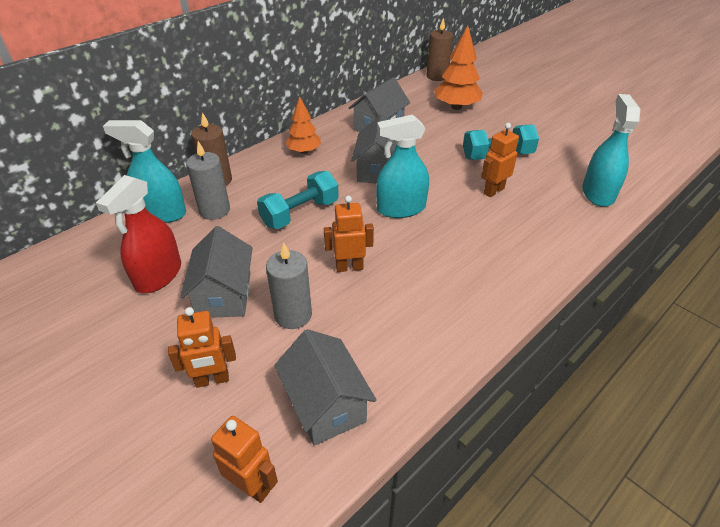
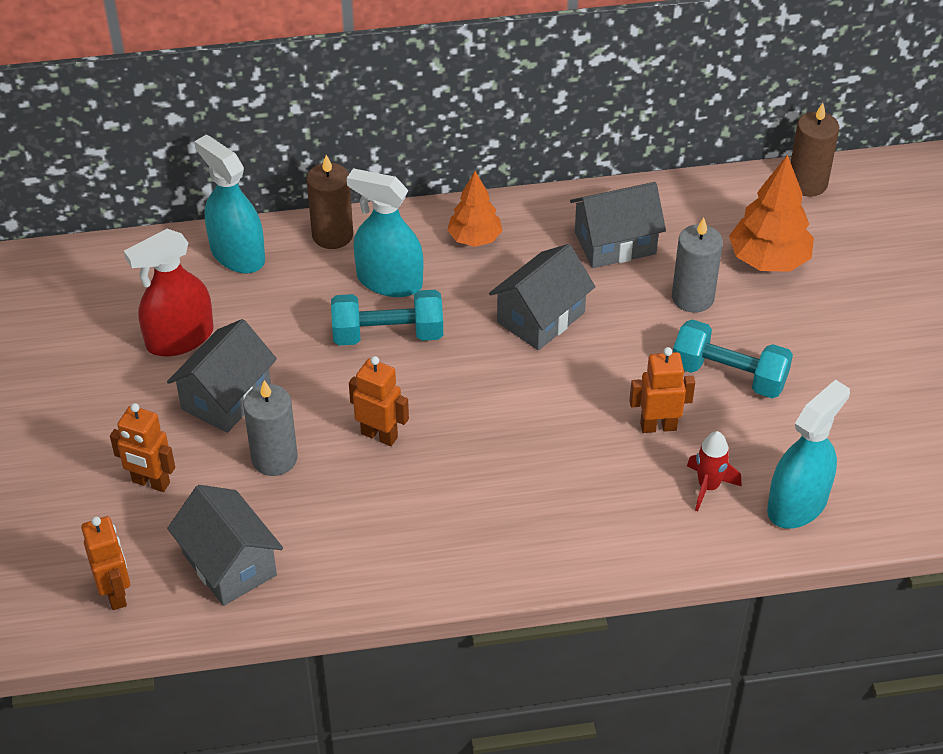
camera: 35 degrees right, 5 degrees up
(214, 210) = (296, 280): grey candle -> grey candle (692, 297)
(326, 404) = (229, 564): grey house -> grey house turned 45 degrees counterclockwise
(401, 208) = (512, 390): turquoise spray bottle -> turquoise spray bottle (389, 281)
(550, 206) = (708, 487): none -> red rocket

